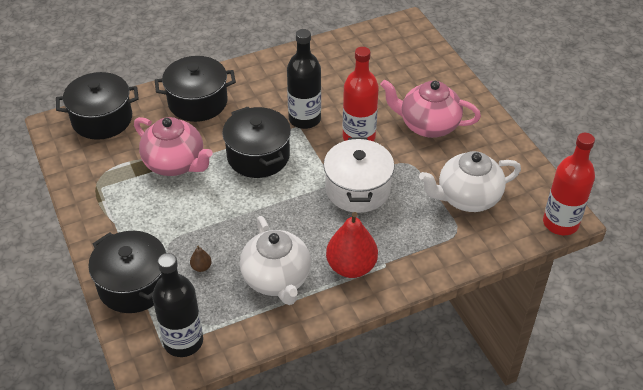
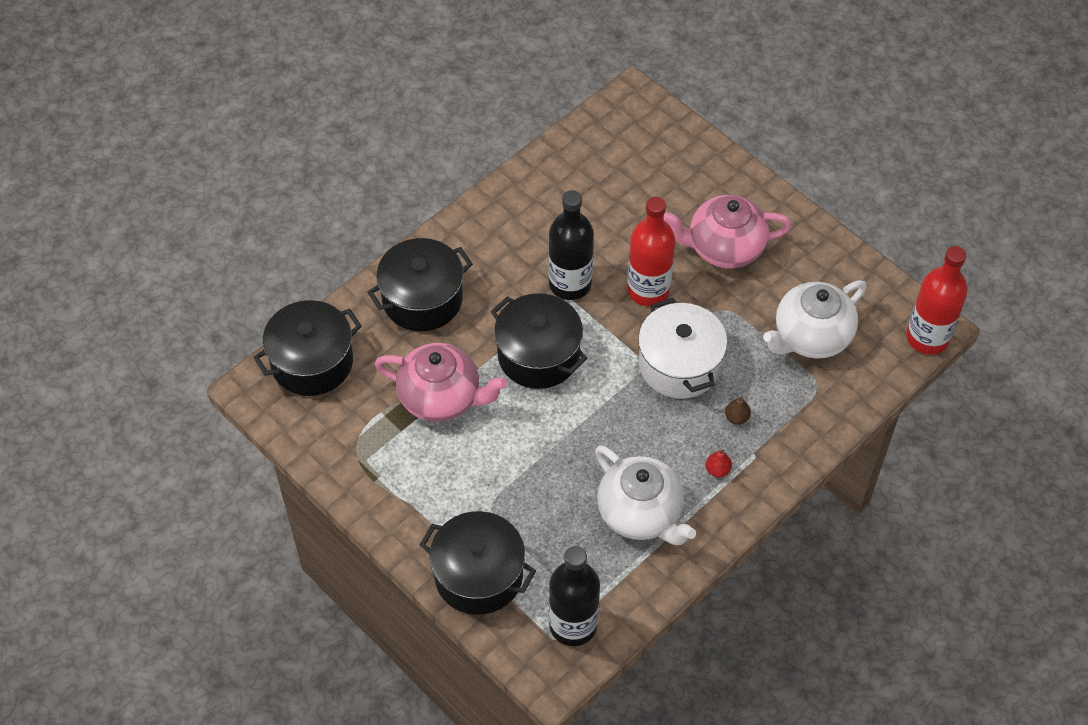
camera: 20 degrees left, 10 degrees up
(201, 267) = (546, 527): brown pear -> brown pear (736, 418)
(351, 267) = (717, 470): red pear -> red pear, size x0.42

